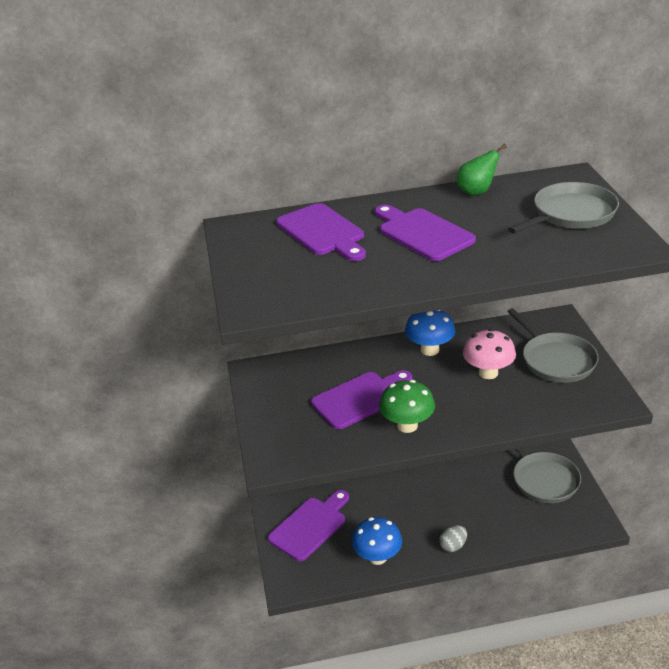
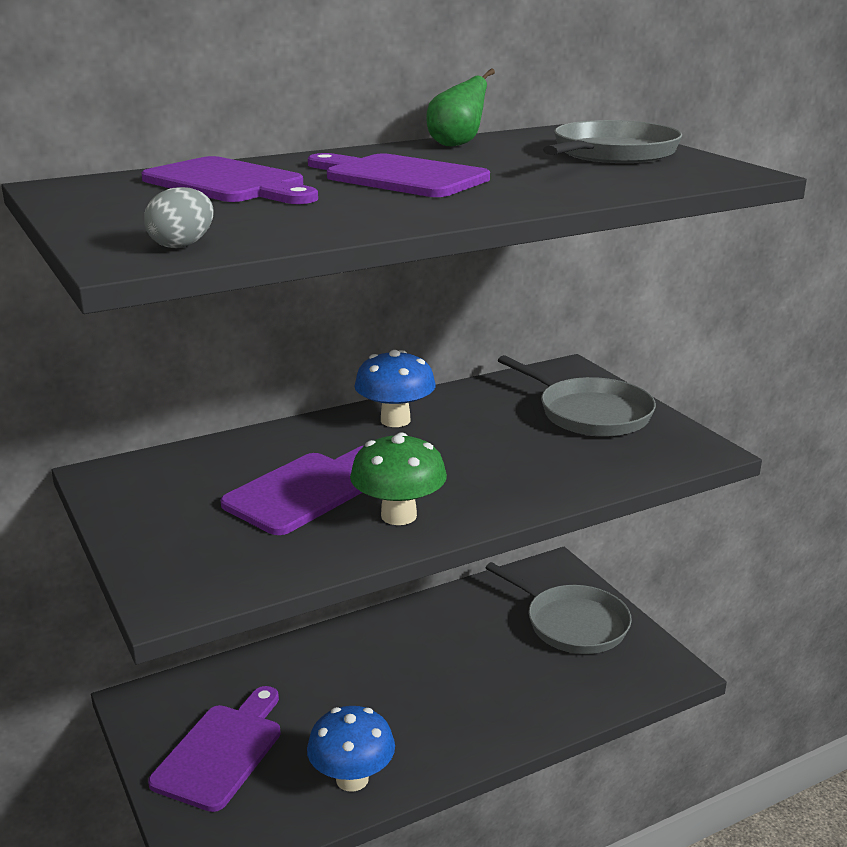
camera: 20 degrees left, 10 degrees down
(453, 546) = (471, 739): grey egg -> grey egg (182, 245)
(488, 373) = (498, 437): pink mushroom -> none

